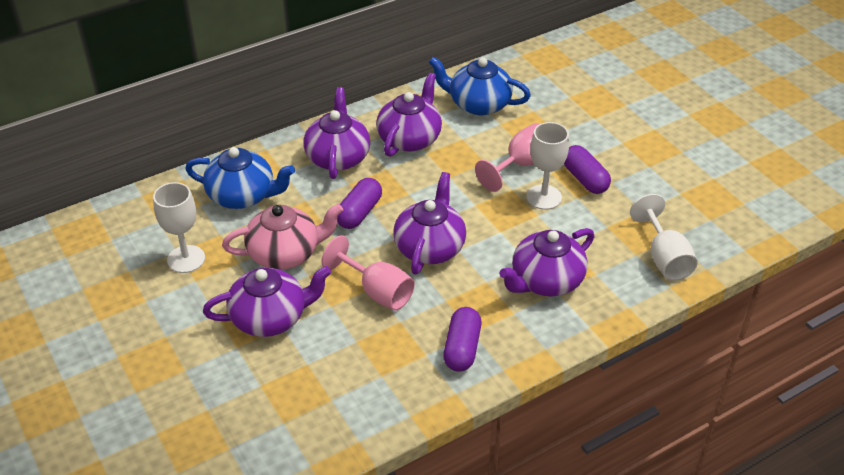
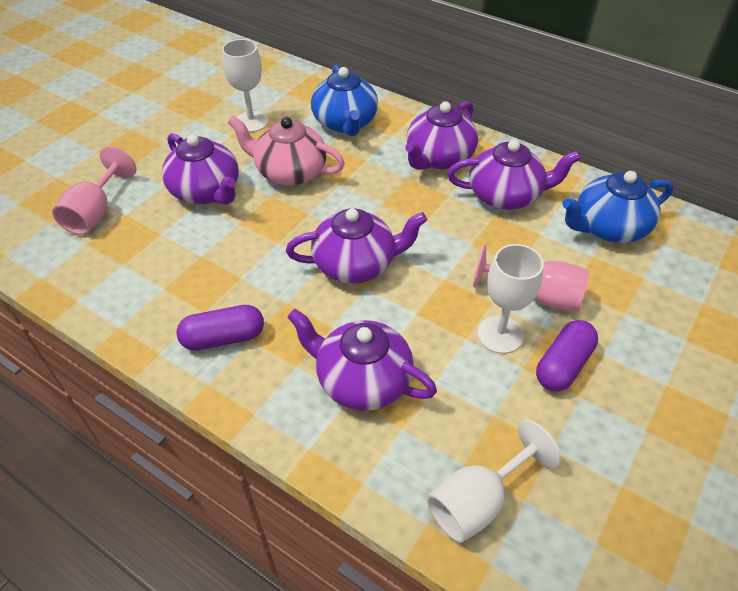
camera: 65 degrees right, 5 degrees up
(285, 253) = (289, 172): pink teapot -> pink teapot turned 150 degrees clockwise
(338, 157) = (438, 158): purple teapot -> purple teapot turned 150 degrees clockwise
(359, 213) = (372, 198): purple capsule -> none
(377, 292) = (272, 247): pink goblet -> pink goblet (95, 213)
(478, 104) = (608, 227): blue teapot -> blue teapot turned 105 degrees counterclockwise

